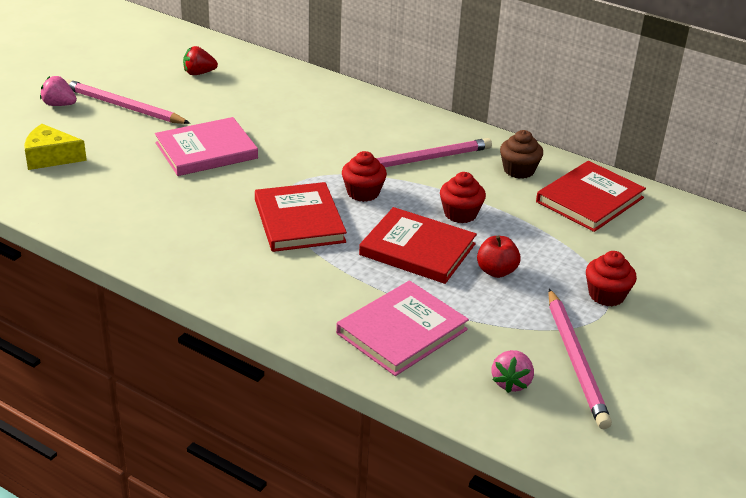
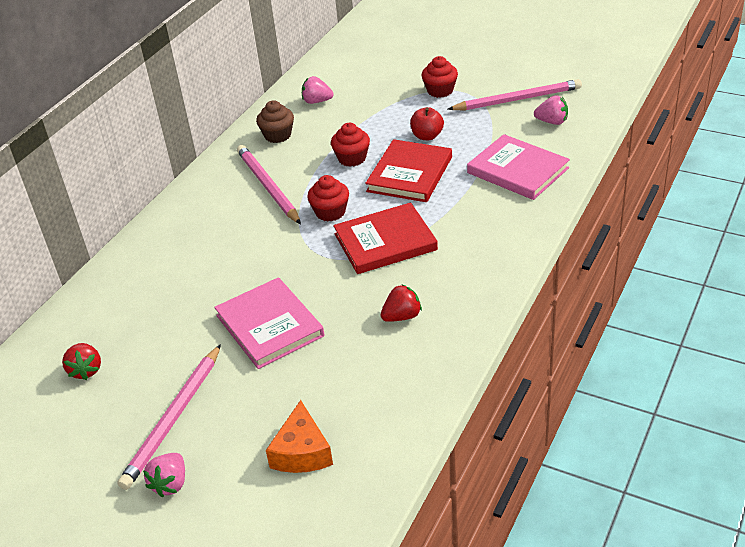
camera: 90 degrees left, 5 degrees up
(50, 157) = (302, 452): yellow cheese -> orange cheese
(180, 219) = (402, 316): none -> red strawberry
(589, 200) = (317, 101): red book -> pink strawberry

